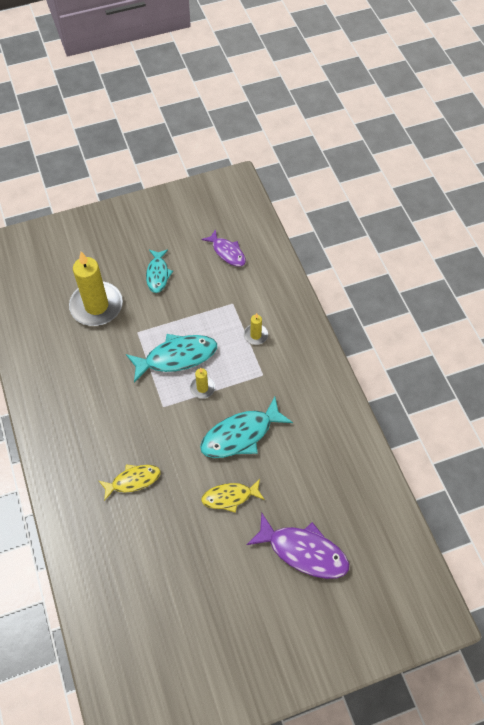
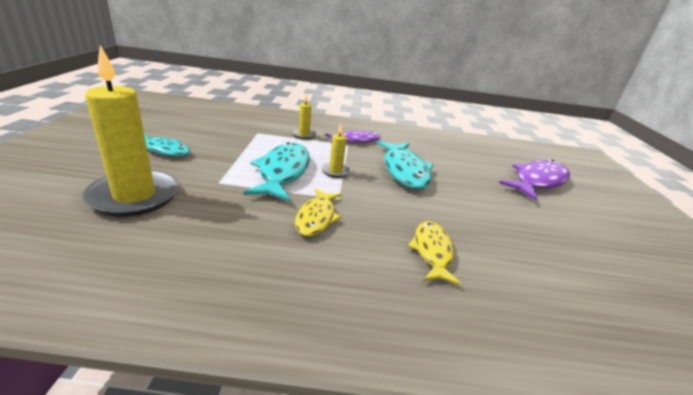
camera: 70 degrees left, 30 degrees down
(227, 252) = (200, 119): purple fish -> purple fish (356, 140)
(230, 497) = (474, 196): yellow fish -> yellow fish (316, 218)

